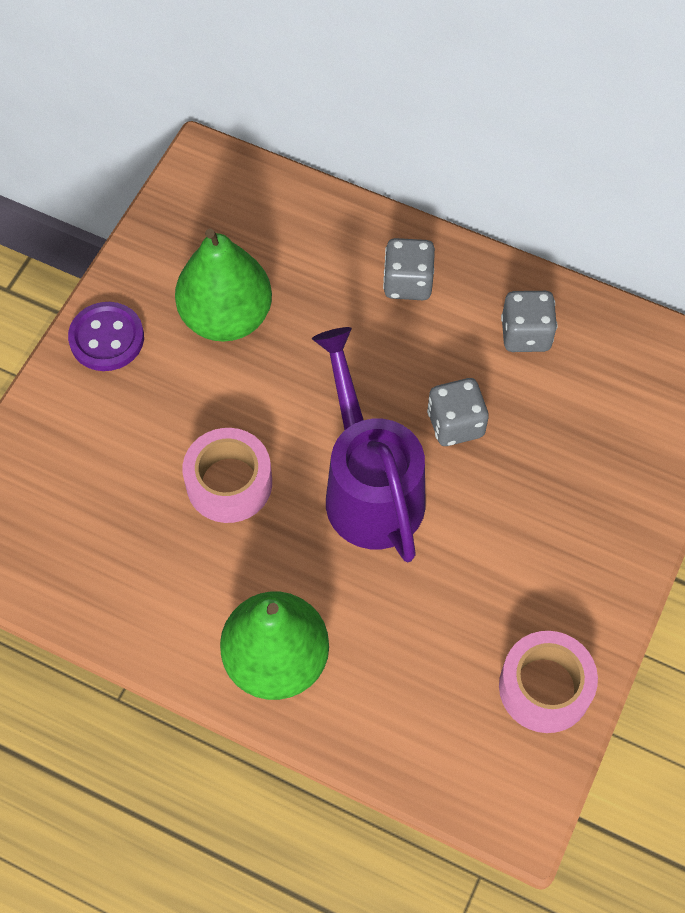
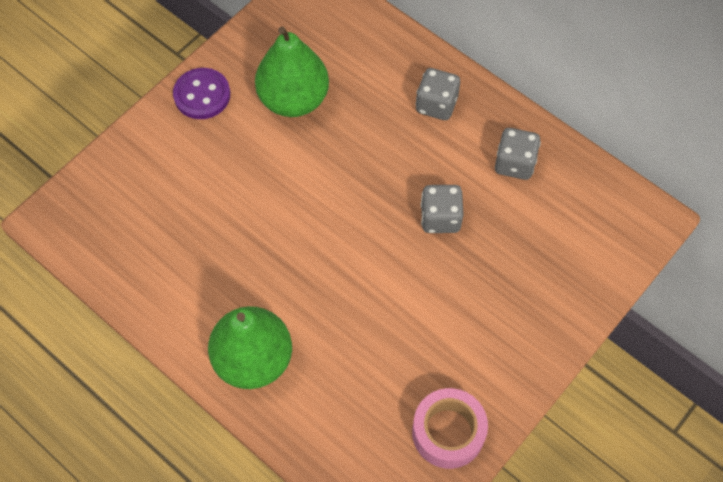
camera: 15 degrees right, 0 degrees up
(229, 483) = (258, 221): pink tape -> none
(369, 486) = (361, 249): purple watering can -> none

